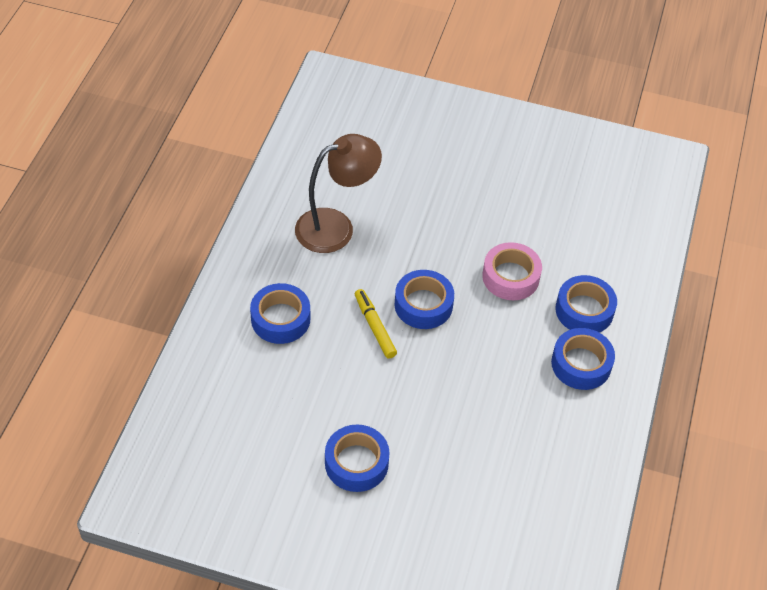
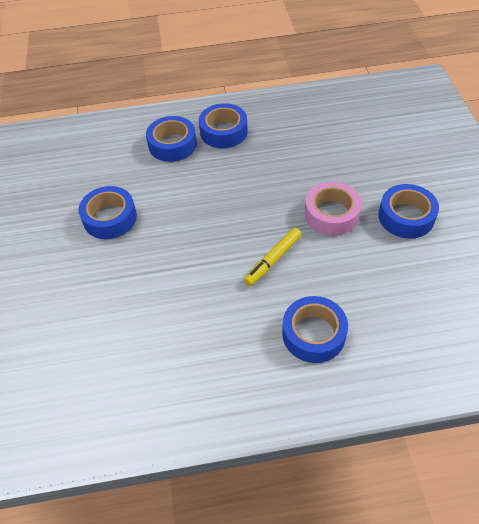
camera: 110 degrees left, 0 degrees up
(336, 227) = (174, 342): brown lamp -> none
(423, 305) = (228, 237): blue tape -> blue tape (110, 218)
(510, 277) = (164, 194): pink tape -> pink tape (331, 214)

